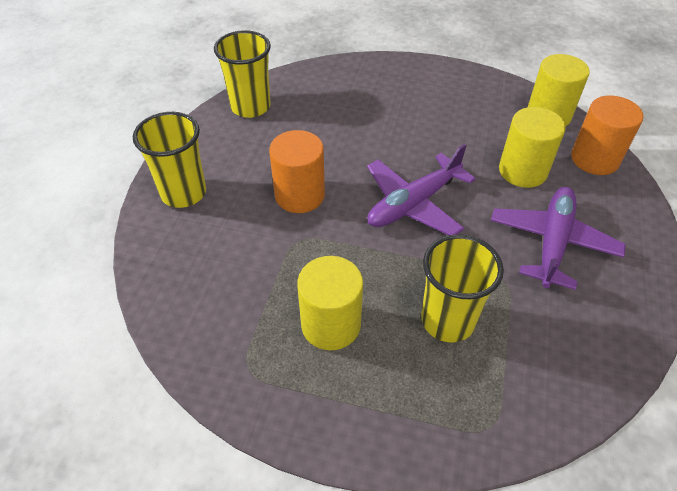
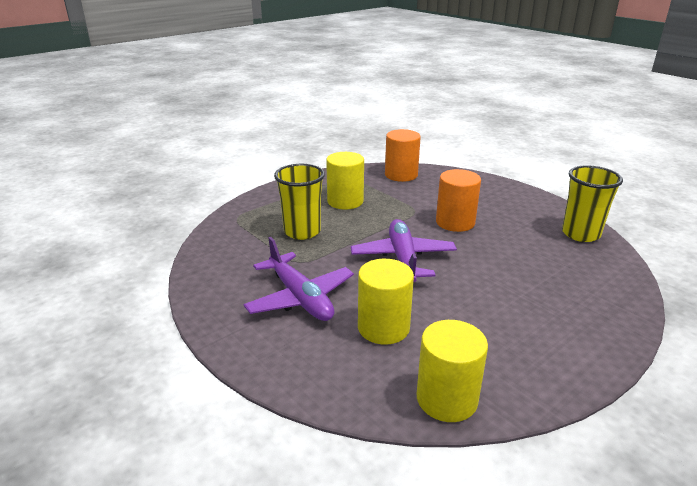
camera: 125 degrees right, 20 degrees down
(183, 193) = (492, 190): yellow cup -> none
(594, 159) = (351, 386): orange cylinder -> orange cylinder (401, 175)

